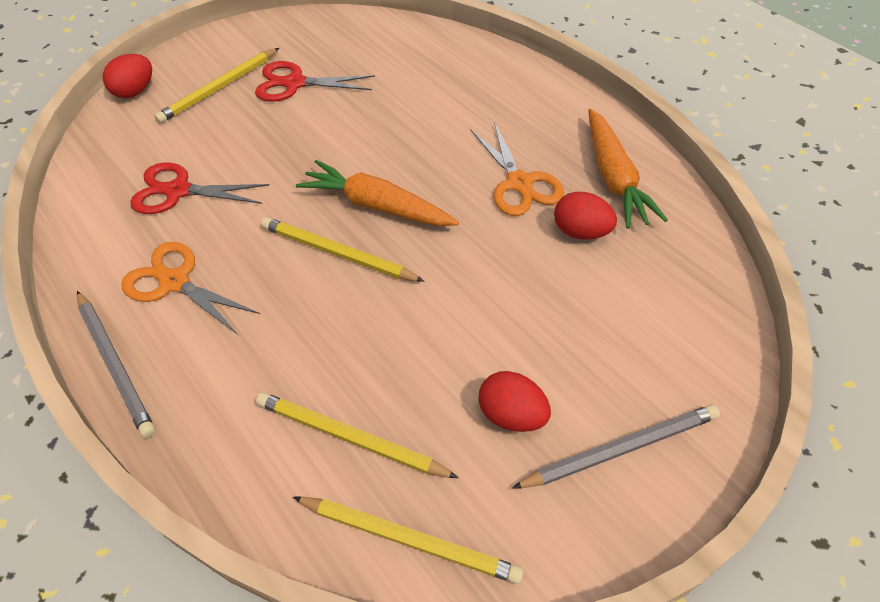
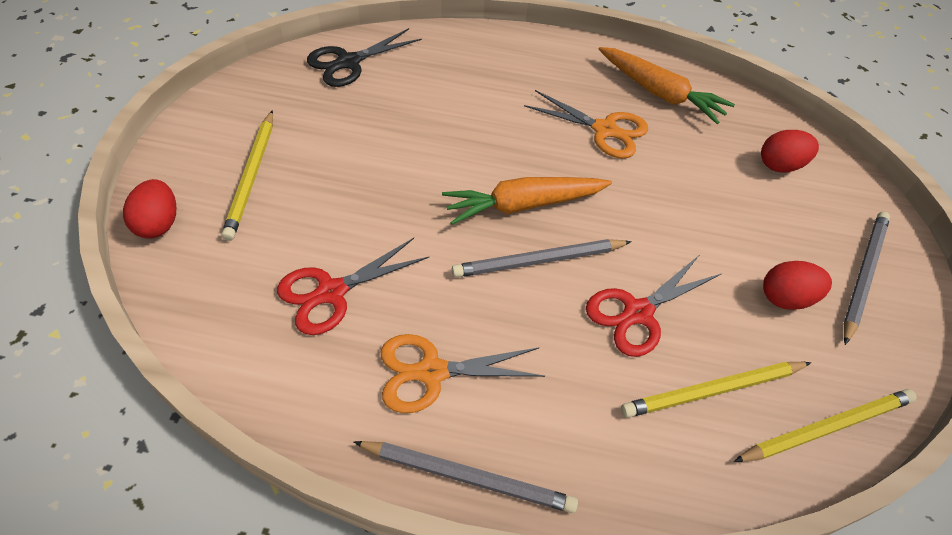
camera: 45 degrees left, 0 degrees up
(295, 83) = (324, 137): red scissors -> red scissors (638, 313)
(337, 253) = (538, 261): yellow pencil -> grey pencil
(374, 37) = (348, 62): none -> black scissors
(581, 232) = (683, 144): red egg -> red egg (780, 165)

